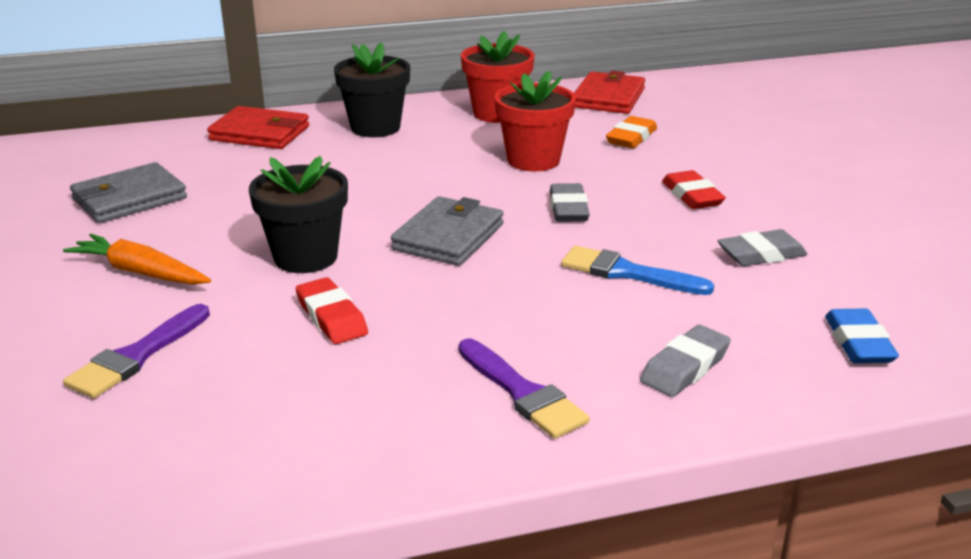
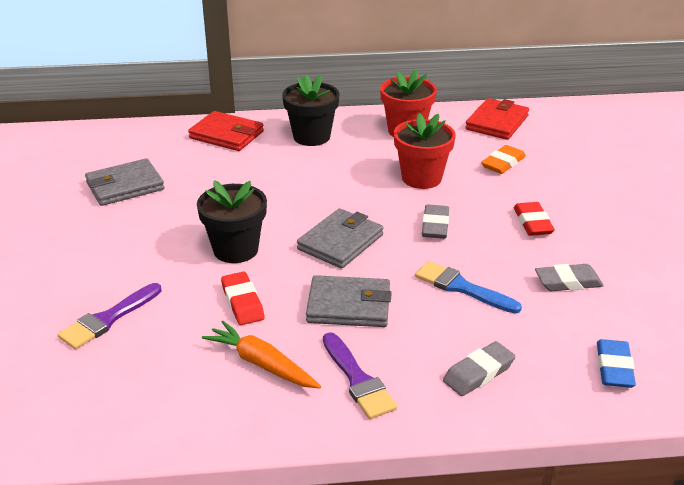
camera: 10 degrees right, 5 degrees up
(140, 272) = (121, 251): orange carrot -> orange carrot (262, 364)
(482, 307) = (349, 306): none -> grey wallet

